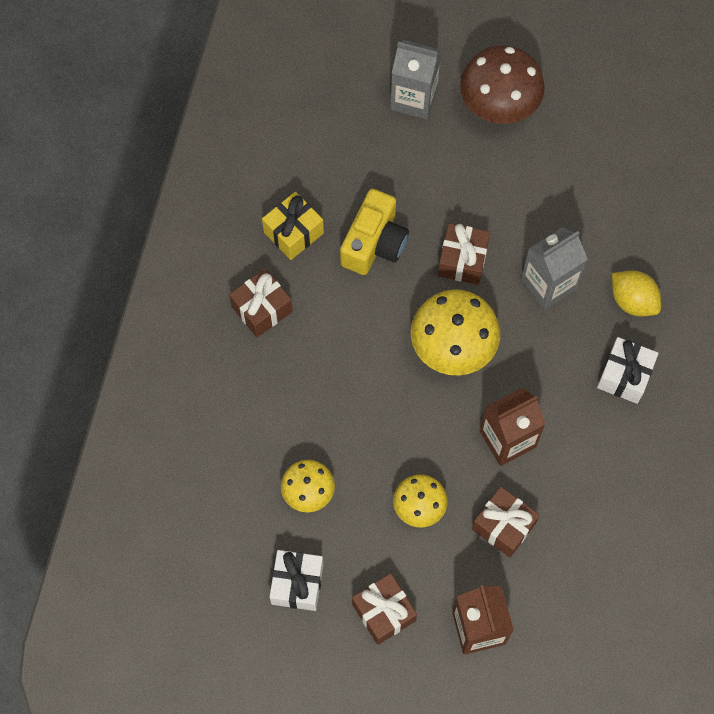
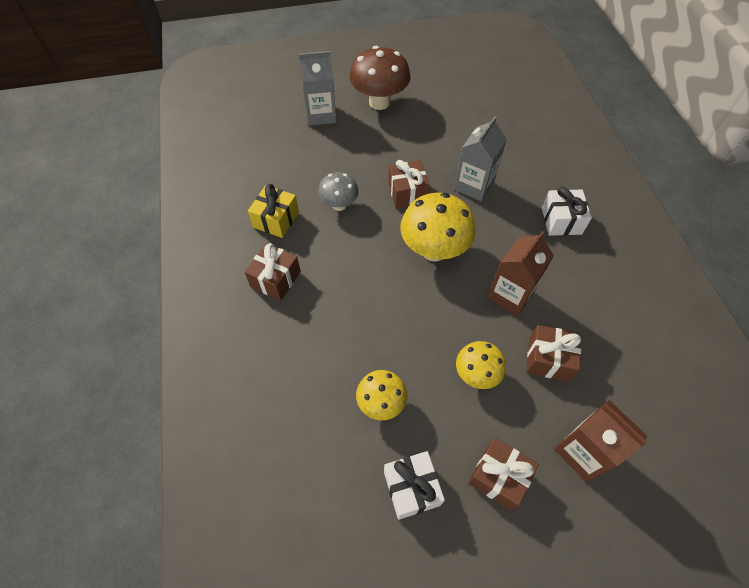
camera: 25 degrees left, 10 degrees down
(374, 243) = (339, 205): yellow camera -> grey mushroom
(632, 301) = (534, 175): yellow lemon -> none

